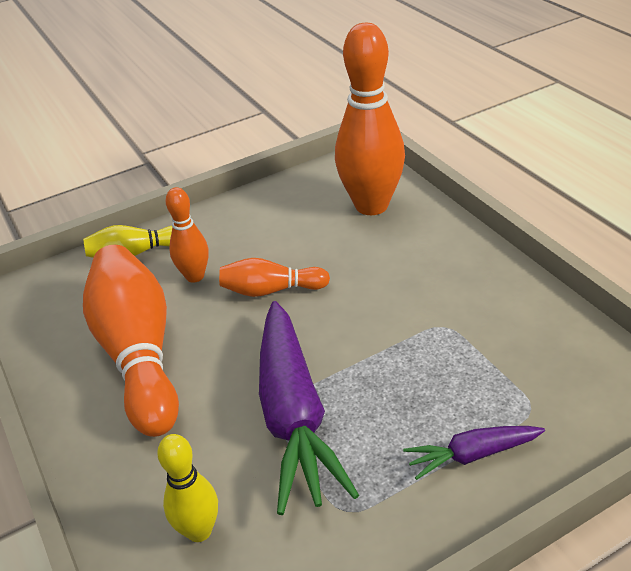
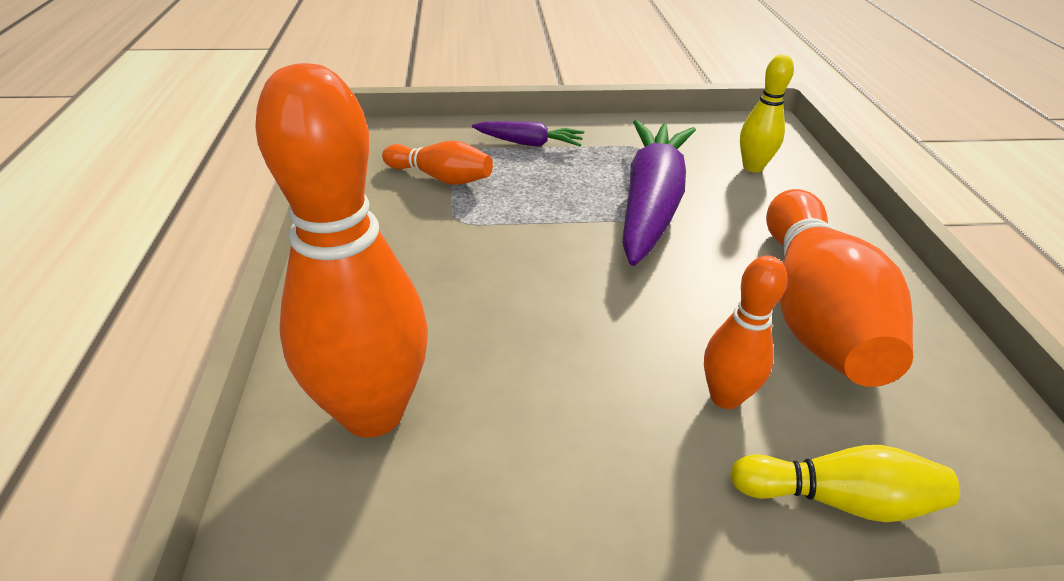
camera: 160 degrees left, 0 degrees up
(271, 290) = (618, 328): orange bowling pin -> orange bowling pin (441, 178)

